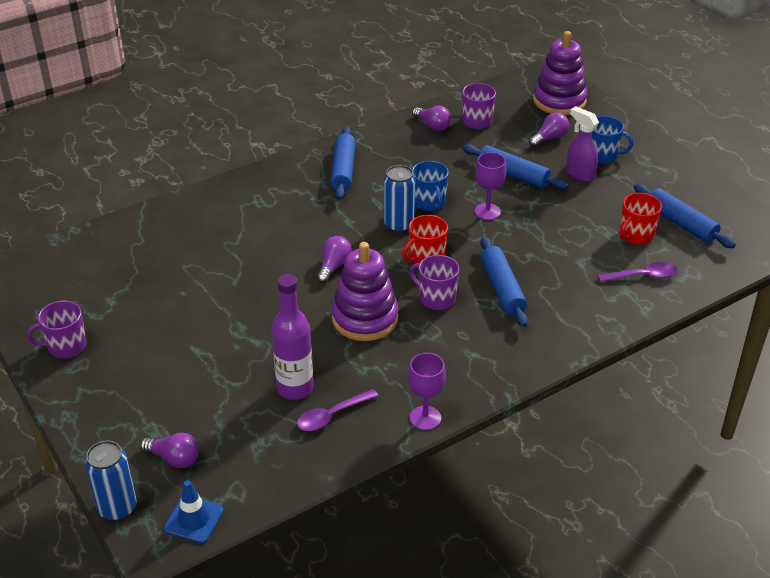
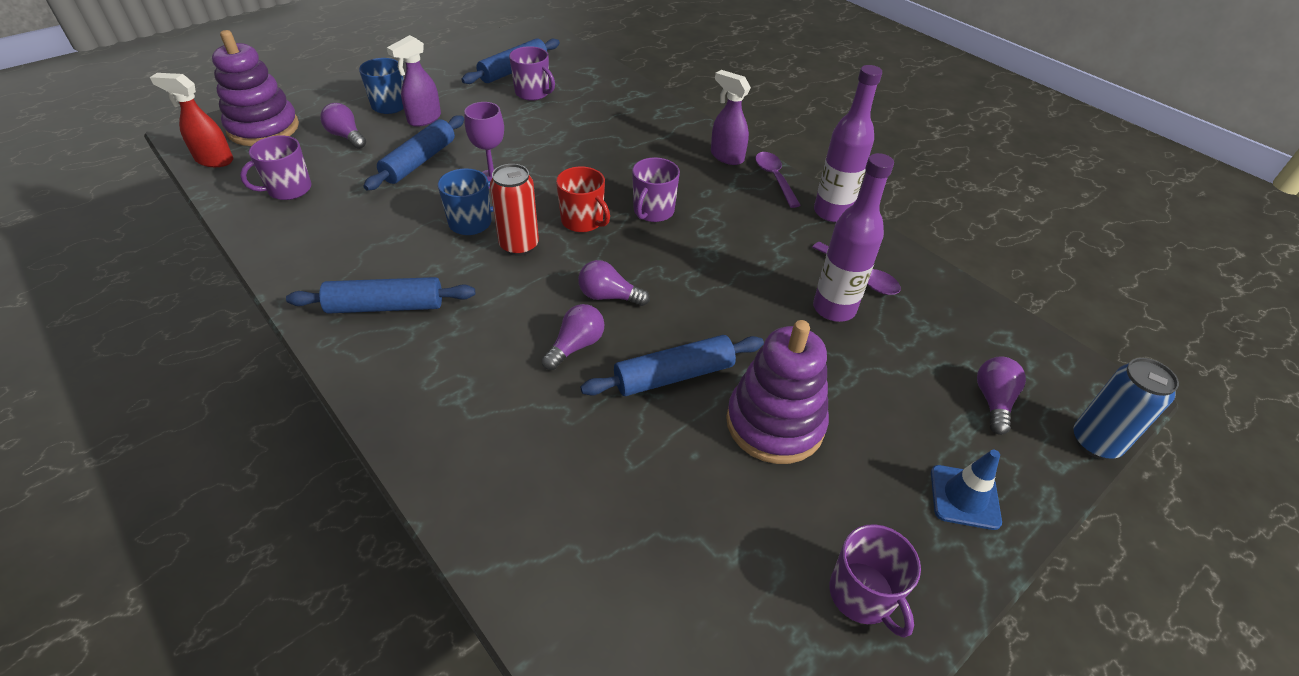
camera: 100 degrees left, 5 degrees up
(194, 519) = (1061, 367): blue traffic cone -> blue traffic cone (964, 497)
(365, 318) = (700, 262): purple stacking toy -> purple stacking toy (774, 423)
(399, 225) = (519, 245): blue can -> red can
(425, 418) = (832, 212): purple goblet -> purple bottle
(432, 126) = (289, 226): purple light bulb -> purple light bulb (576, 346)
(502, 288) = (627, 169): blue rolling pin -> blue rolling pin (674, 376)
(514, 87) = (214, 160): none -> red spray bottle
(523, 357) = (726, 156): none -> purple spray bottle
(635, 235) = (533, 93): red mug -> purple mug
(643, 276) = (594, 92): purple spoon -> purple spoon (774, 178)

